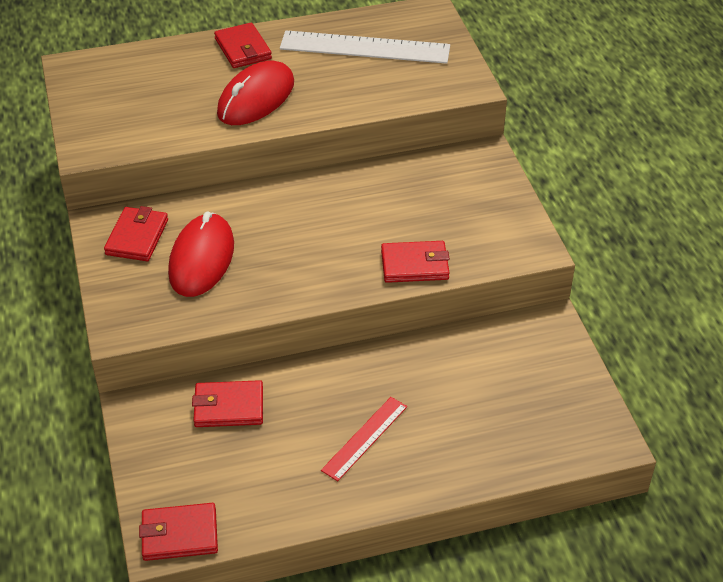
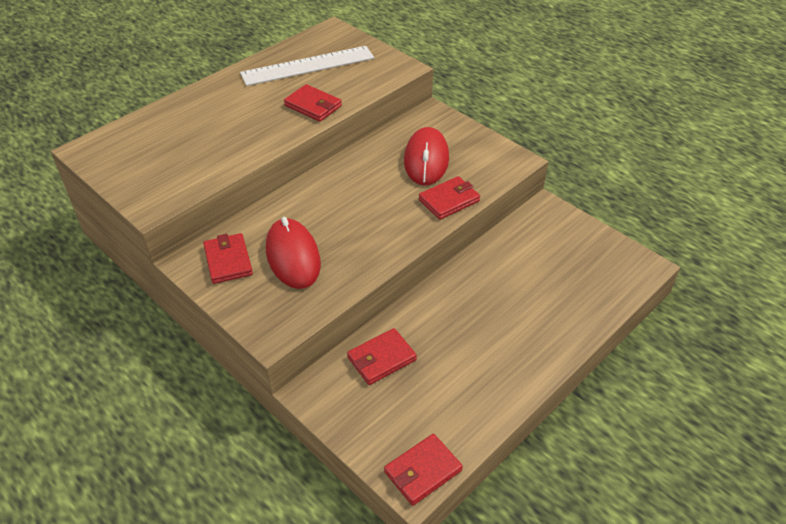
camera: 30 degrees left, 0 degrees up
(243, 49) = (217, 94): red wallet -> red wallet (313, 106)
(256, 98) = (257, 124): red mouse -> red mouse (426, 160)
(364, 438) = (494, 336): red ruler -> none

